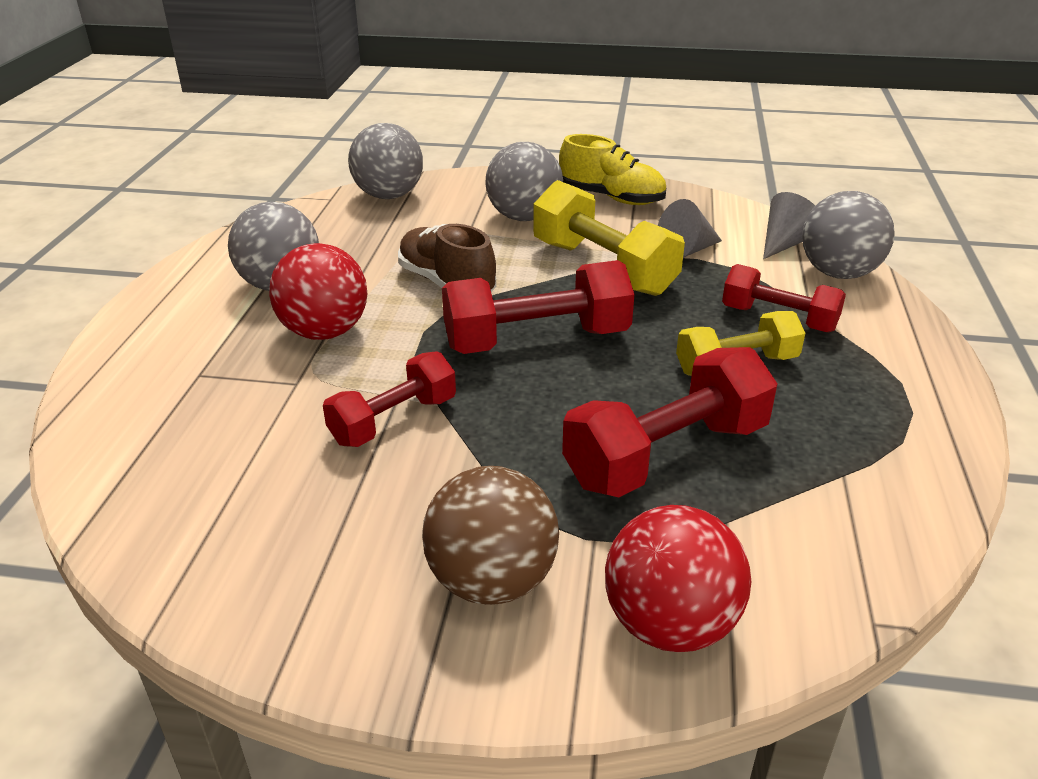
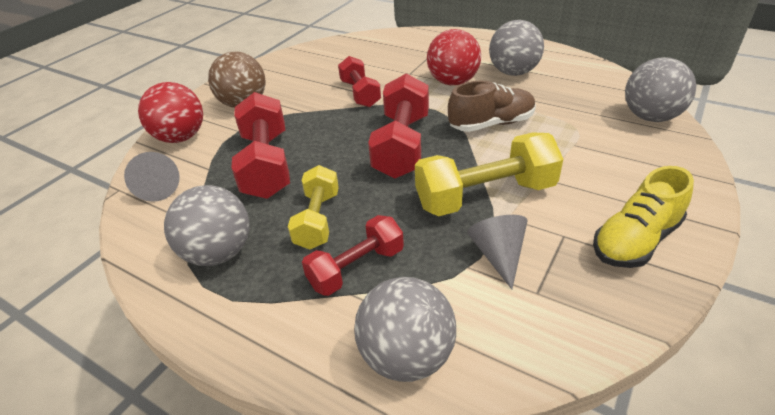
camera: 115 degrees right, 5 degrees up
(524, 217) = (595, 175): grey ball -> grey ball (219, 253)
(785, 243) = (489, 343): grey cone -> grey cone (159, 188)

